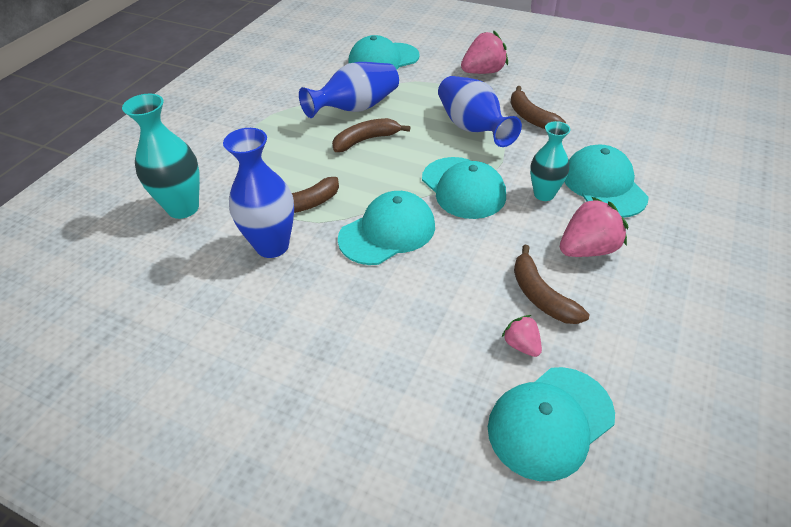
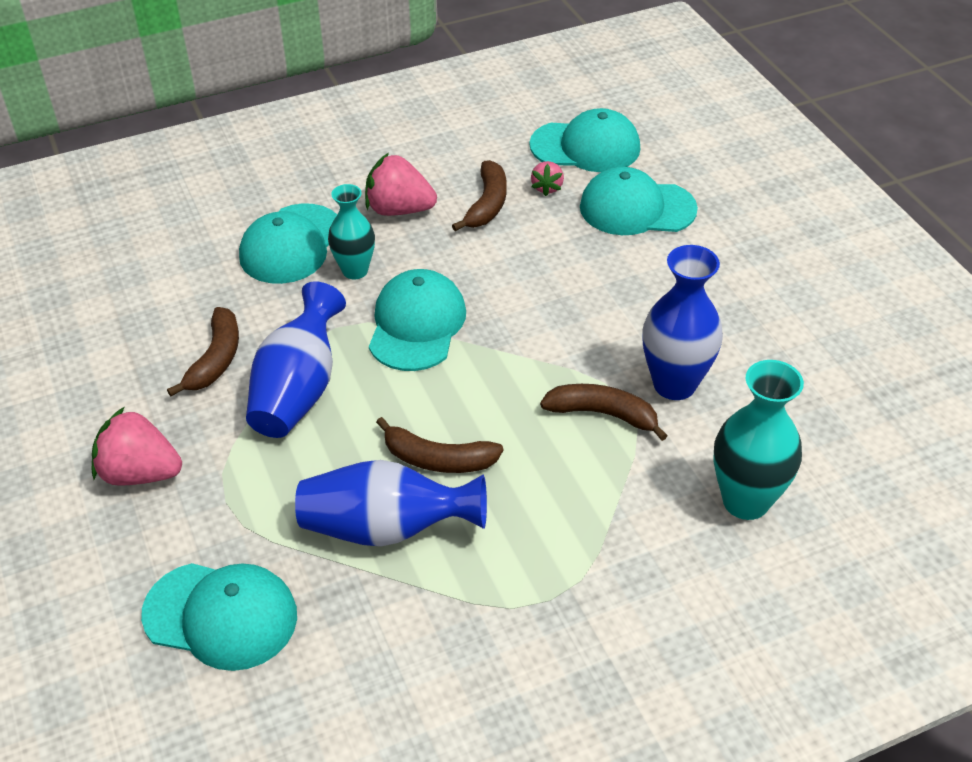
camera: 140 degrees left, 0 degrees up
(387, 232) = (546, 327): turquoise cap -> turquoise cap (637, 208)

